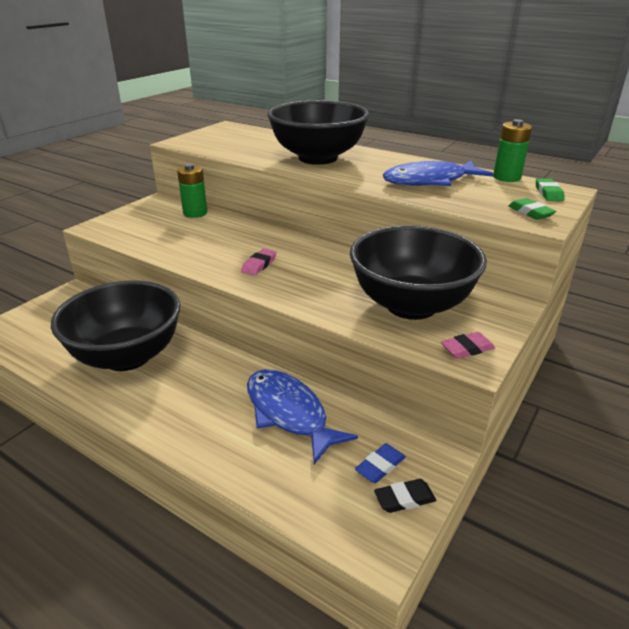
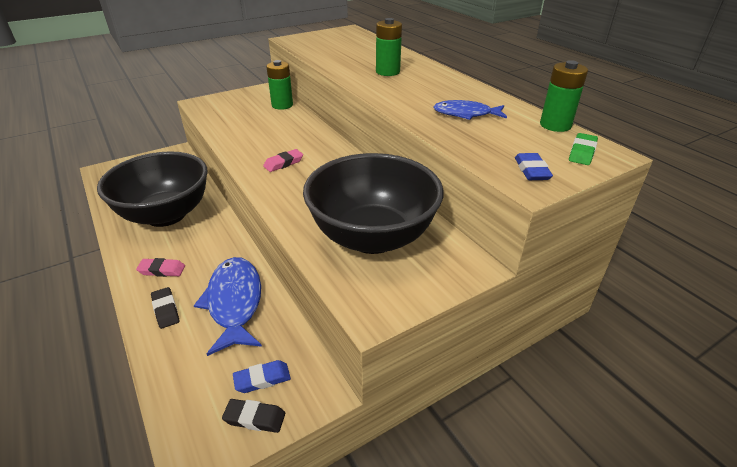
camera: 25 degrees right, 5 degrees up
(223, 443) = (166, 310): none -> black eraser
(318, 158) = (387, 72): black bowl -> green battery
(430, 181) = (465, 114): blue fish -> blue fish, size x0.61
(467, 349) = (379, 297): pink eraser -> pink eraser (162, 270)
(530, 212) = (531, 170): green eraser -> blue eraser

